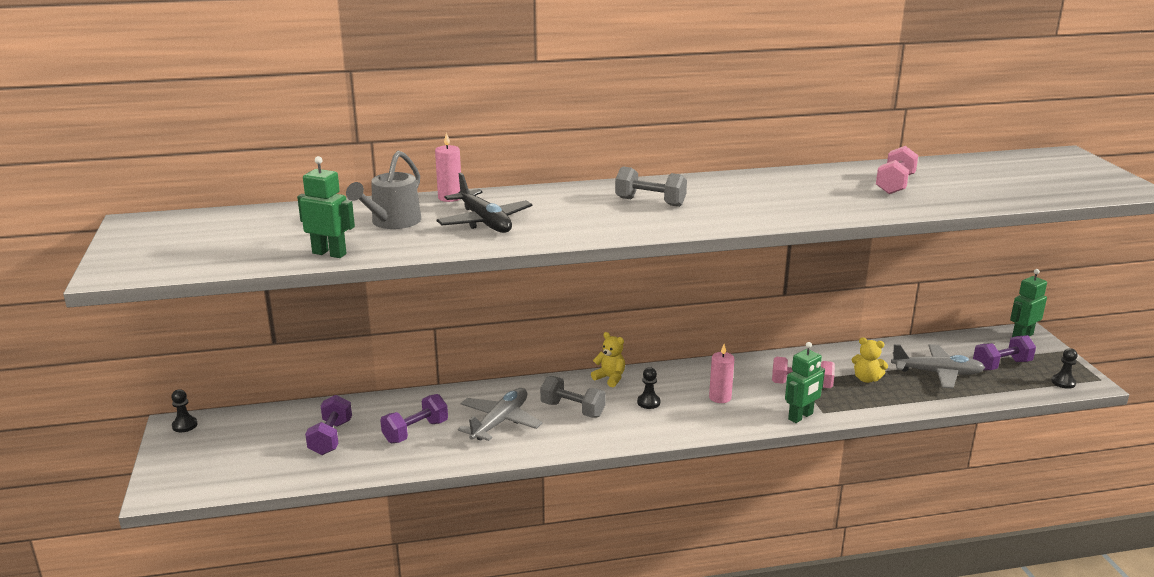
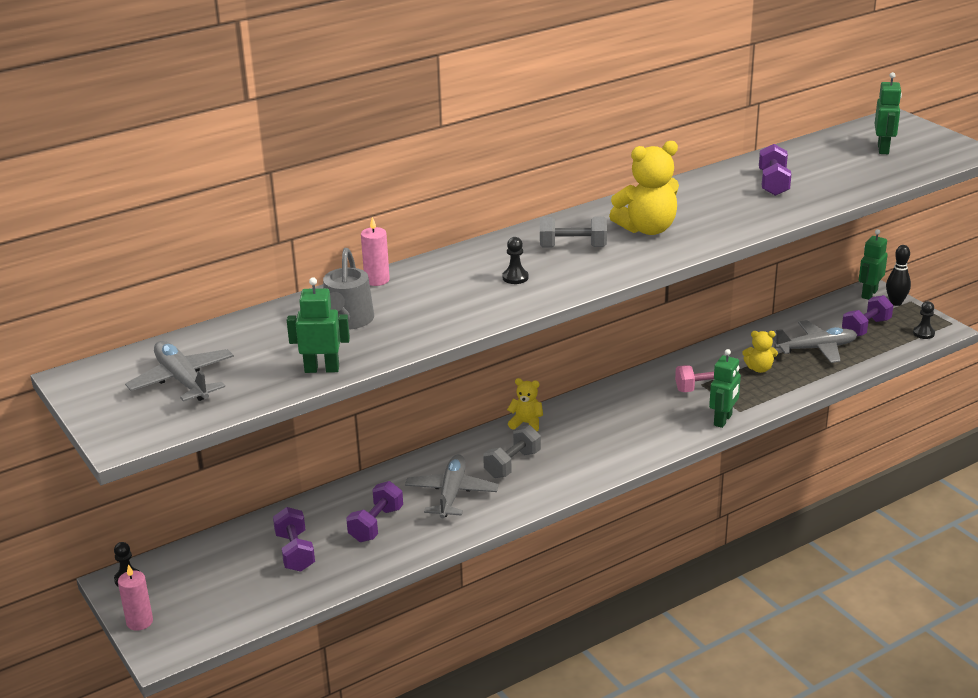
camera: 20 degrees left, 5 degrees up
(209, 240) = (182, 380): none -> grey plane
(484, 222) = (437, 301): black plane -> none
(572, 409) = (512, 464): grey dumbbell -> grey dumbbell turned 60 degrees counterclockwise
(648, 402) = (578, 439): black pawn -> black pawn (515, 277)
(720, 397) = (641, 418): pink candle -> pink candle (139, 622)
(735, 200) = (647, 229): none -> yellow teddy bear
(895, 184) = (773, 183): pink dumbbell -> purple dumbbell
(1036, 175) = (883, 149): none -> green robot
(1047, 349) = (895, 303): none -> black bowling pin

